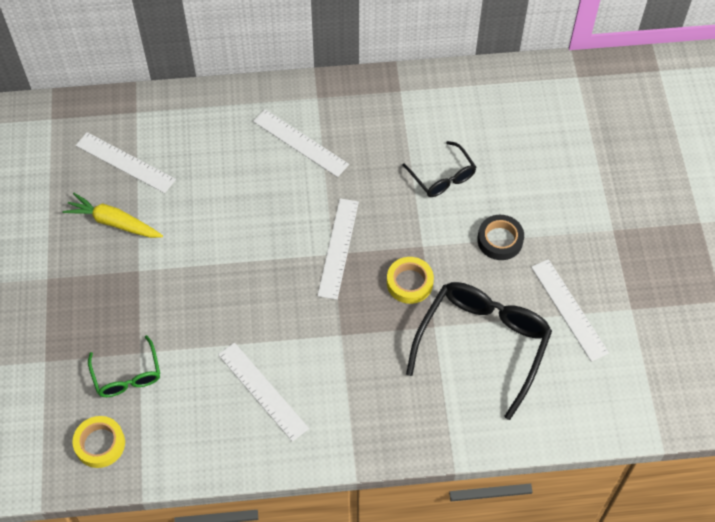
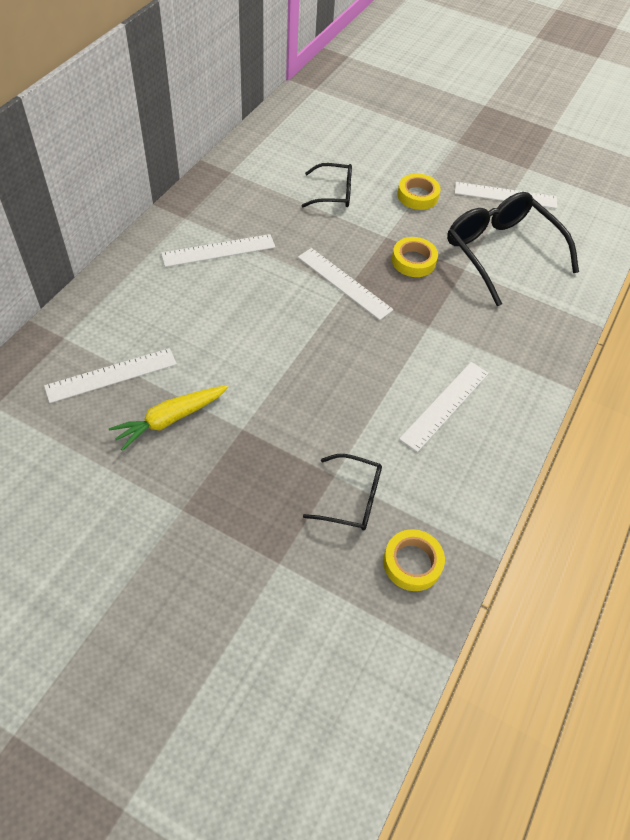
camera: 60 degrees left, 5 degrees down
(127, 375) = (352, 499): green glasses -> black glasses
(262, 391) = (445, 405): white ruler -> white ruler turned 45 degrees counterclockwise
(500, 240) = (417, 196): black tape -> yellow tape

